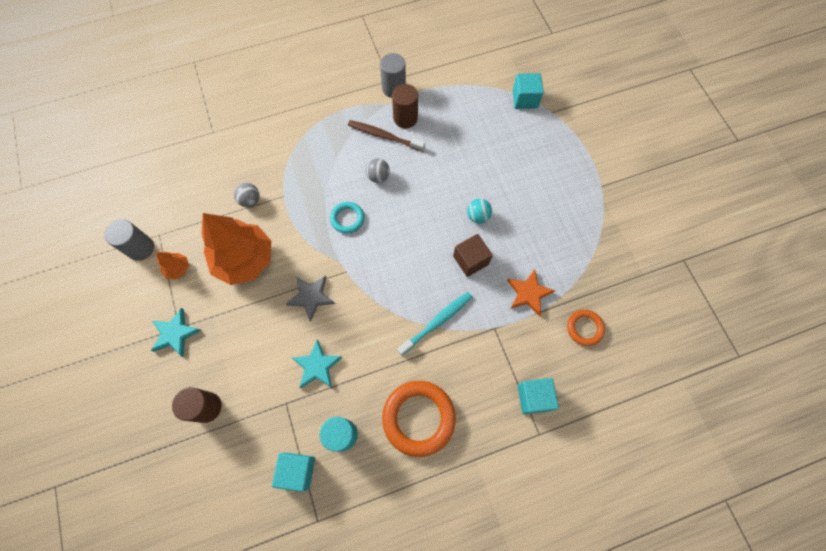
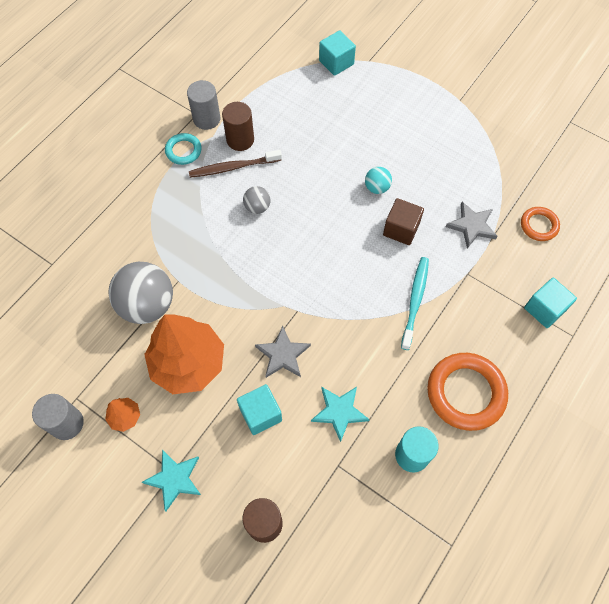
camera: 35 degrees left, 5 degrees down
(250, 200) = (147, 305): grey ball -> grey ball, size x2.08
(297, 470) = (398, 515): turquoise cube -> turquoise cube (260, 414)
(347, 219) = (259, 262): turquoise ring -> turquoise ring (183, 151)
(528, 293) = (472, 226): orange star -> grey star

